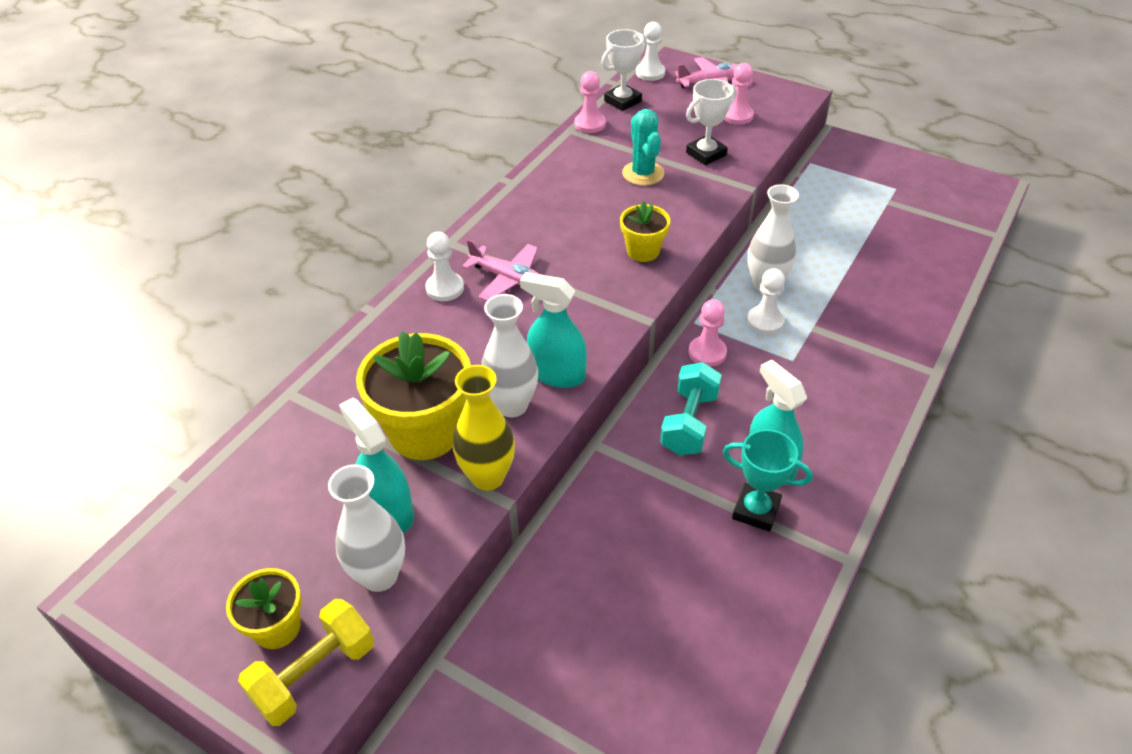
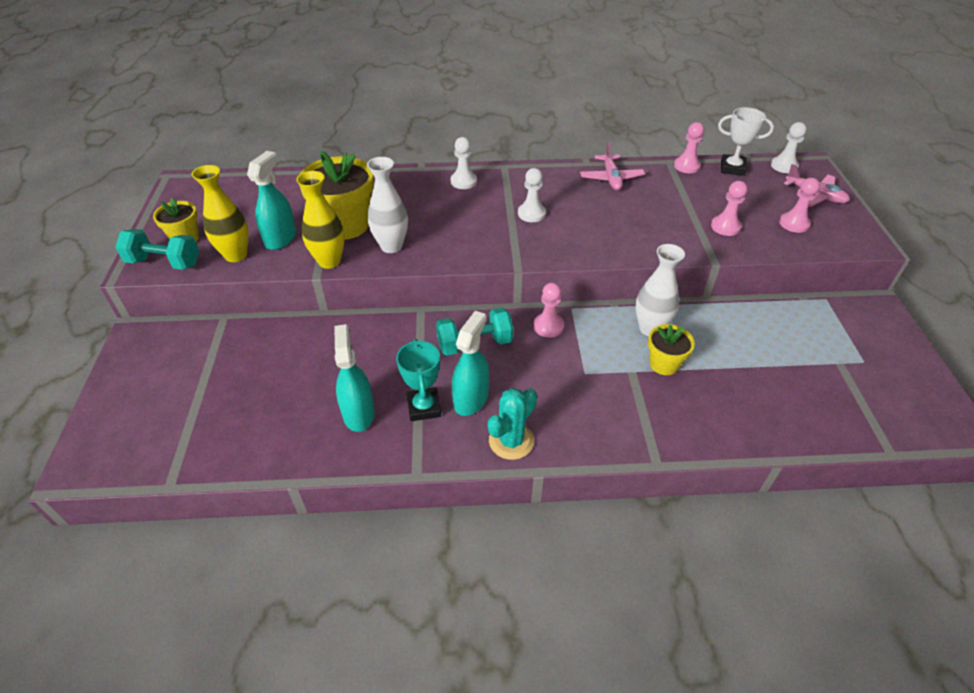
camera: 55 degrees right, 0 degrees up
(314, 674) = (164, 262): yellow dumbbell -> turquoise dumbbell
(379, 576) = (236, 255): white vase -> yellow vase
(507, 278) = (496, 199): pink plane -> pink plane (611, 178)
(557, 374) = (432, 252): turquoise spray bottle -> turquoise spray bottle (358, 413)
(643, 173) = (664, 208): turquoise cactus -> turquoise cactus (511, 441)
(643, 251) = (583, 240): yellow flower pot -> yellow flower pot (664, 364)
(706, 154) = (725, 227): white trophy -> pink pawn
(765, 321) = (610, 343): white pawn -> white pawn (531, 214)

